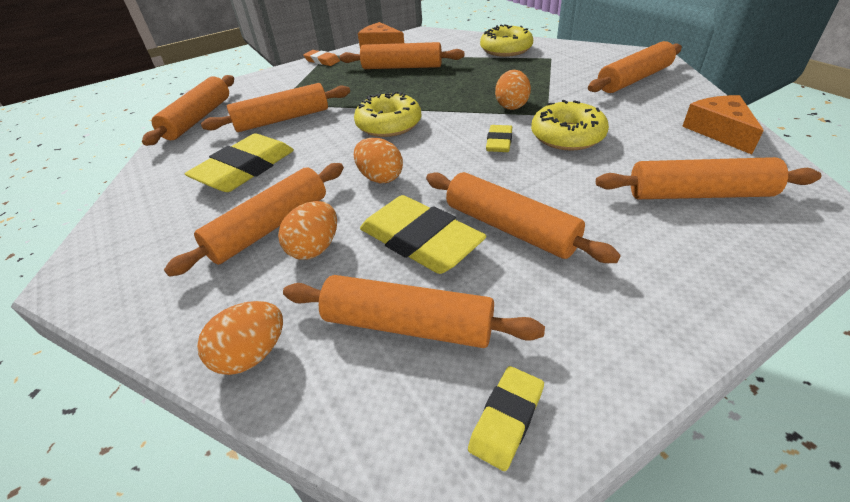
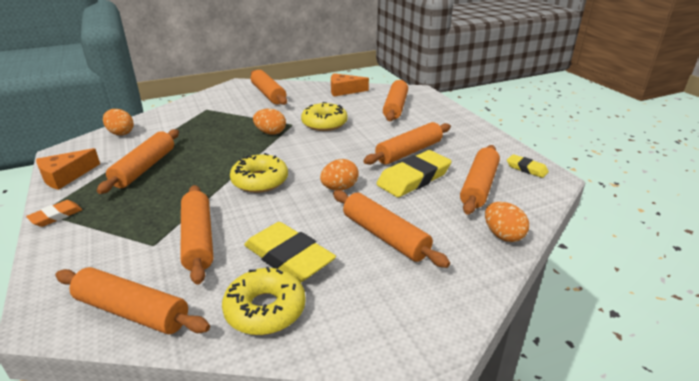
camera: 85 degrees left, 10 degrees down
(315, 248) = (413, 215): orange egg -> orange egg (121, 133)
(499, 142) = (318, 143): yellow eraser -> none
(506, 49) = (167, 121): yellow donut -> yellow donut (265, 309)

